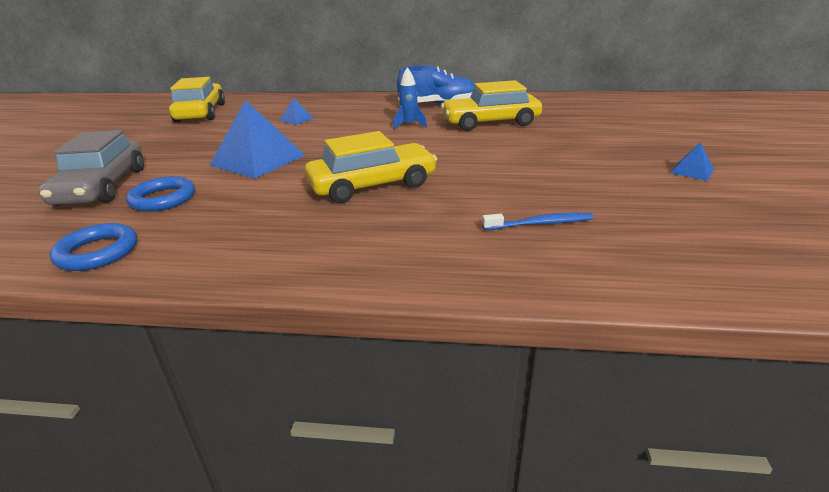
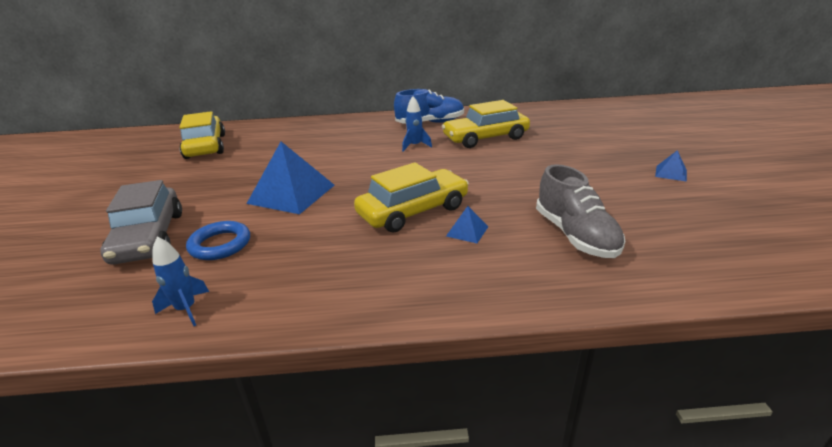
camera: 10 degrees left, 0 degrees up
(97, 252) = (186, 309): blue ring -> blue rocket
(296, 119) = (306, 147): blue pyramid -> blue pyramid (467, 231)
(540, 224) = (575, 235): blue toothbrush -> grey shoe

